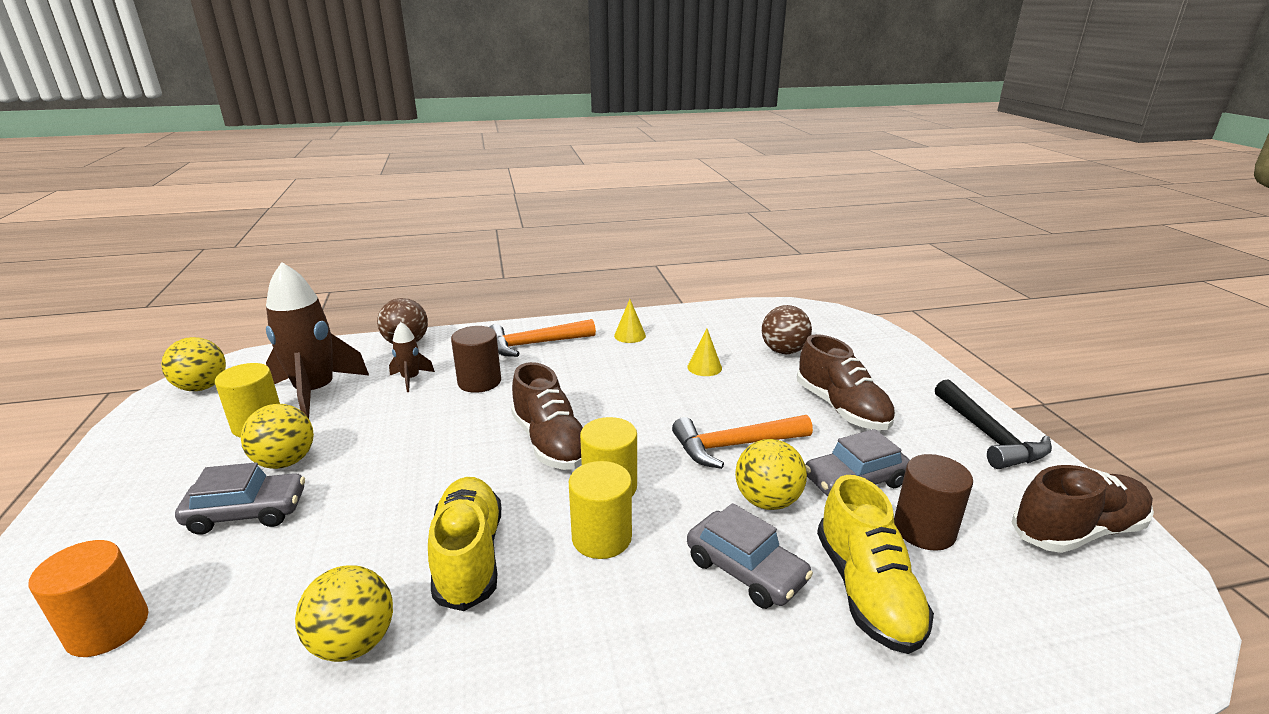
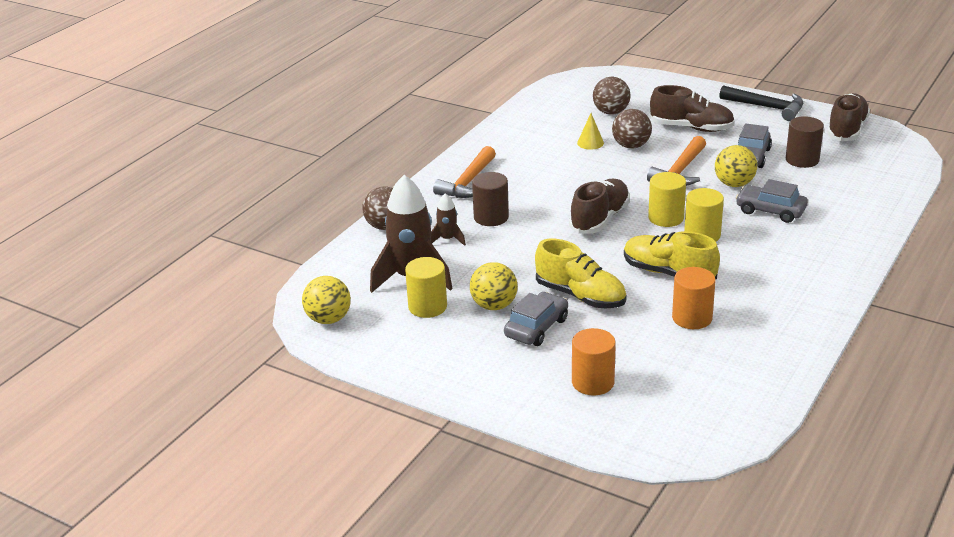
camera: 45 degrees left, 5 degrees up
(354, 643) = (692, 318): yellow ball -> orange cylinder
(550, 443) = (600, 219): brown shoe -> brown shoe turned 75 degrees counterclockwise
(630, 335) = (510, 147): yellow cone -> none
(737, 391) = (631, 146): none -> brown ball
(745, 570) = (770, 211): grey car -> grey car turned 150 degrees counterclockwise
(866, 591) = (816, 191): yellow shoe -> yellow shoe (580, 296)

